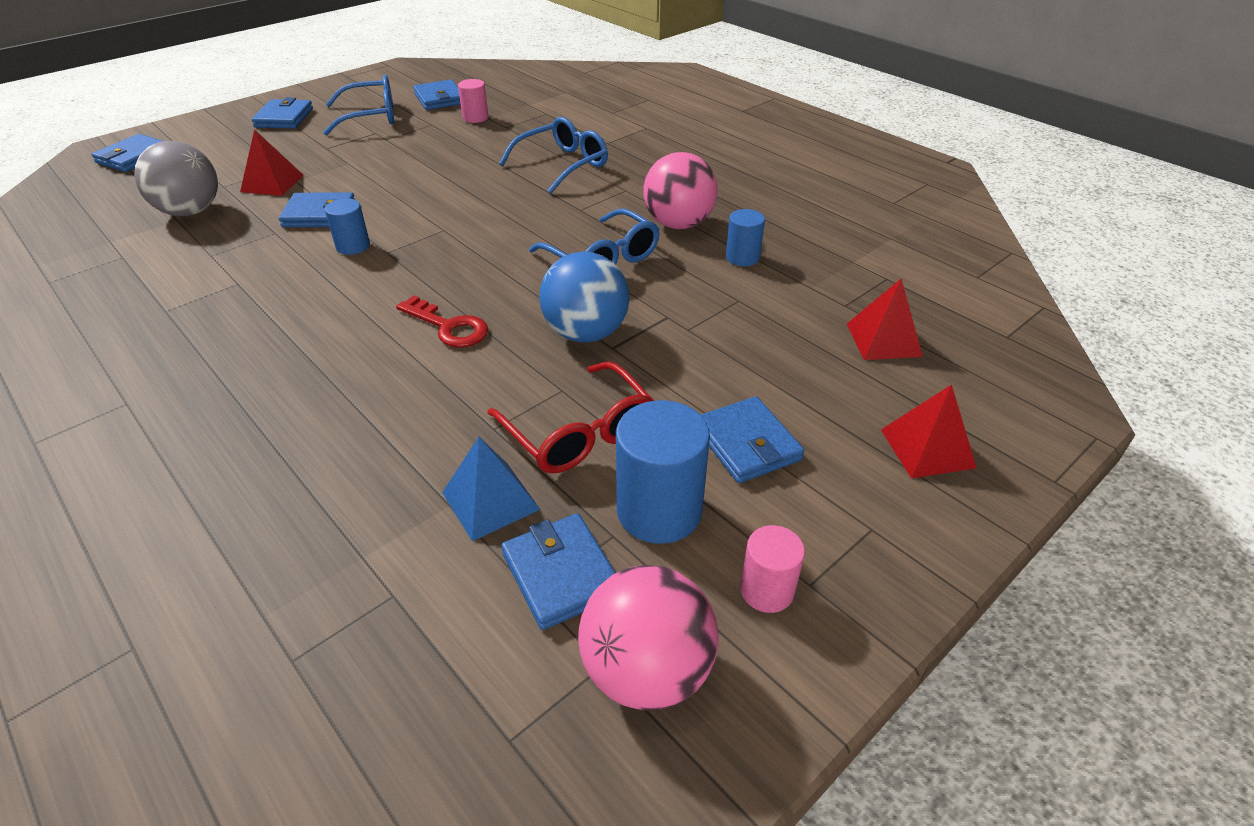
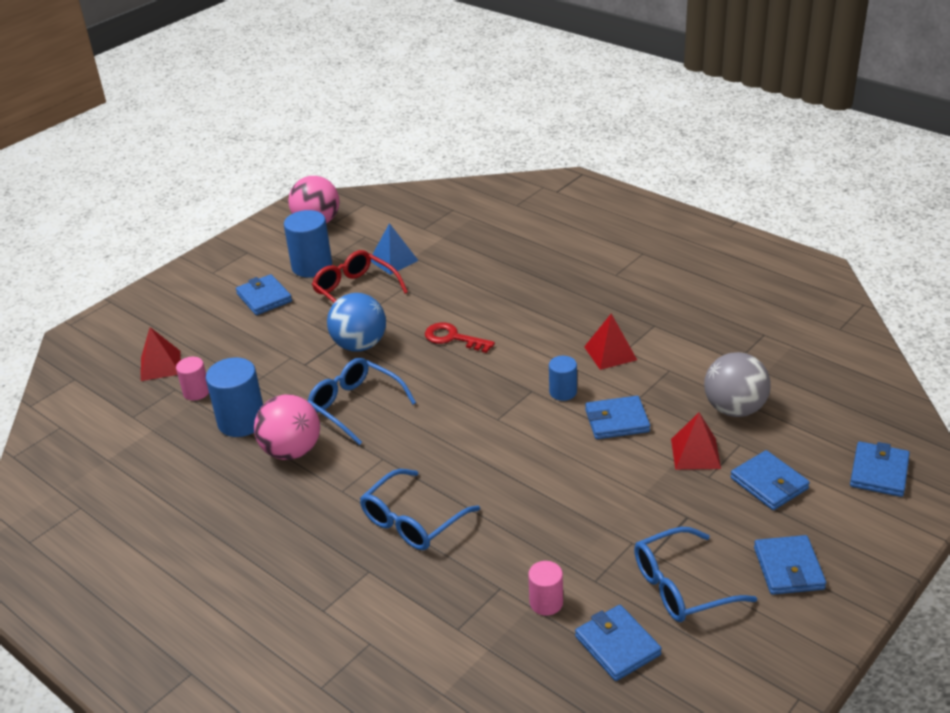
camera: 175 degrees right, 5 degrees down
(561, 574) = (354, 242): blue wallet -> blue wallet (769, 483)
(742, 257) = (241, 421): blue cylinder -> blue cylinder, size x1.74
(766, 590) = (266, 248): pink cylinder -> pink cylinder (196, 392)
(927, 448) = (167, 307): red pyramid -> red pyramid (610, 353)

